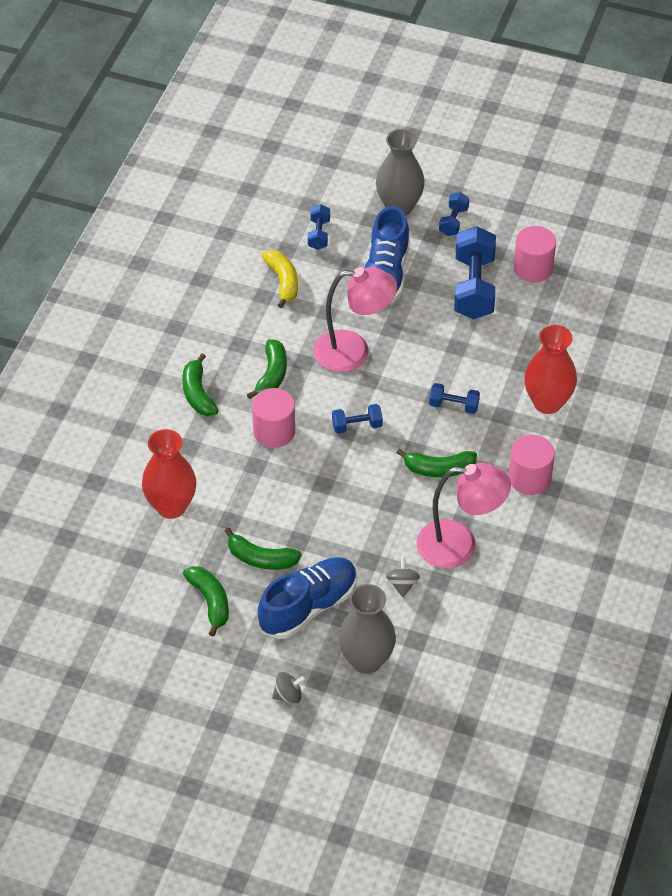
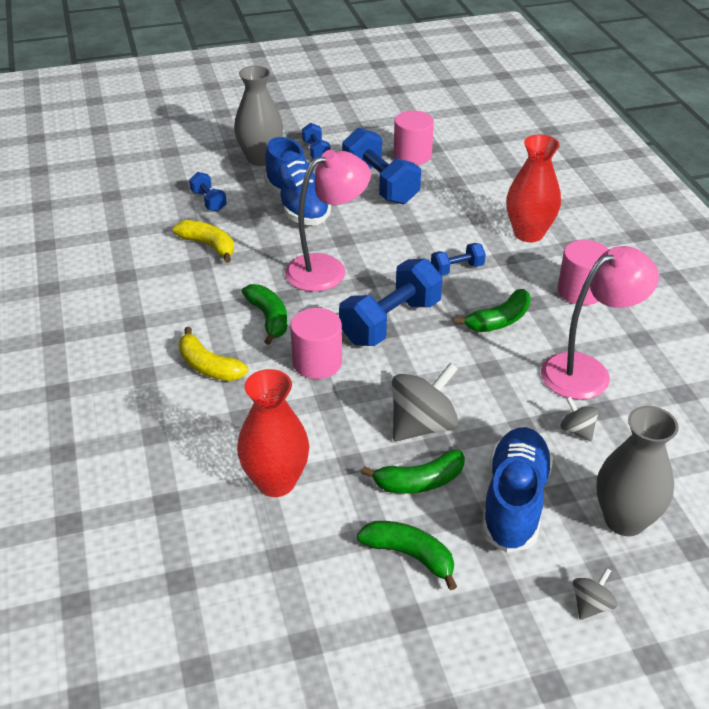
camera: 35 degrees left, 10 degrees down
(198, 393) = (208, 366): green banana -> yellow banana
(301, 520) = (422, 425): none -> grey spinning top
(357, 426) = (390, 322): blue dumbbell -> blue dumbbell, size x1.98

